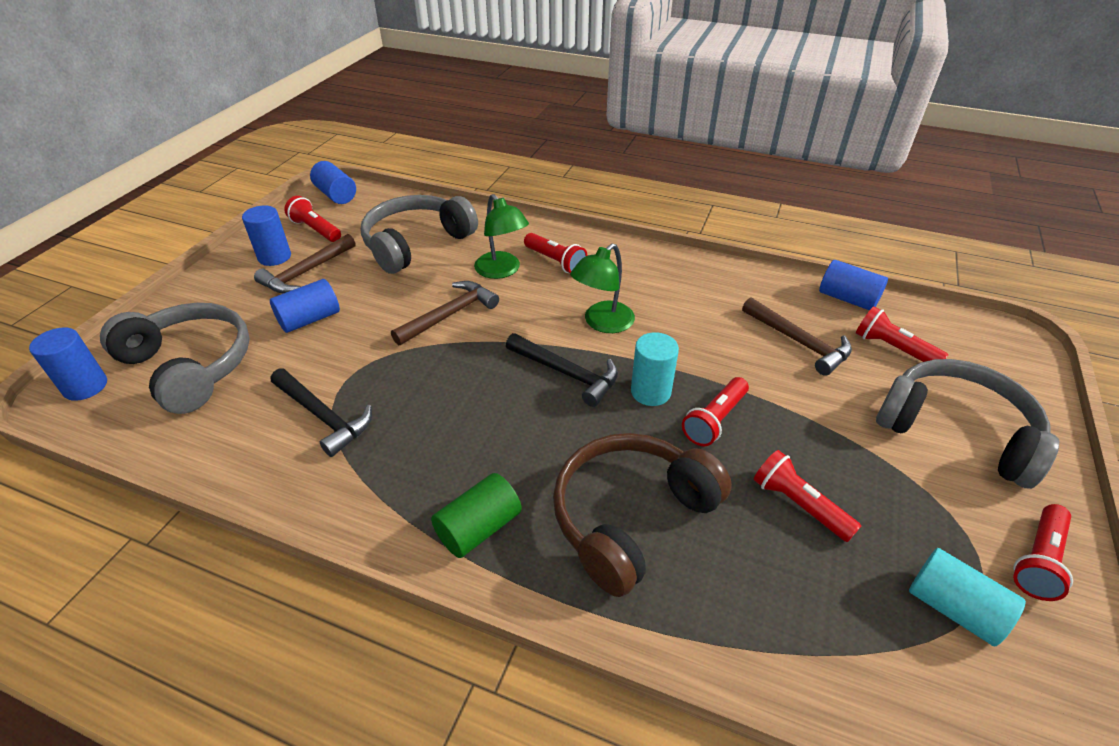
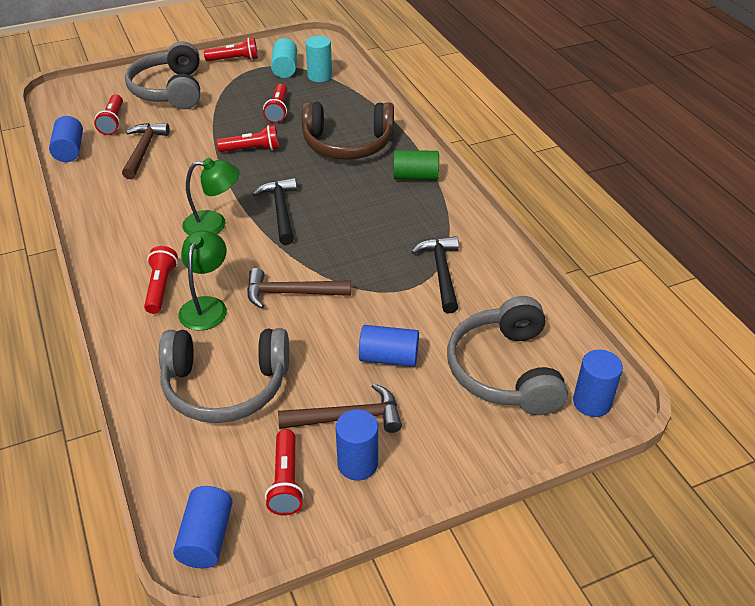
camera: 135 degrees left, 0 degrees up
(650, 392) = (256, 177): turquoise cylinder -> turquoise cylinder (319, 76)

